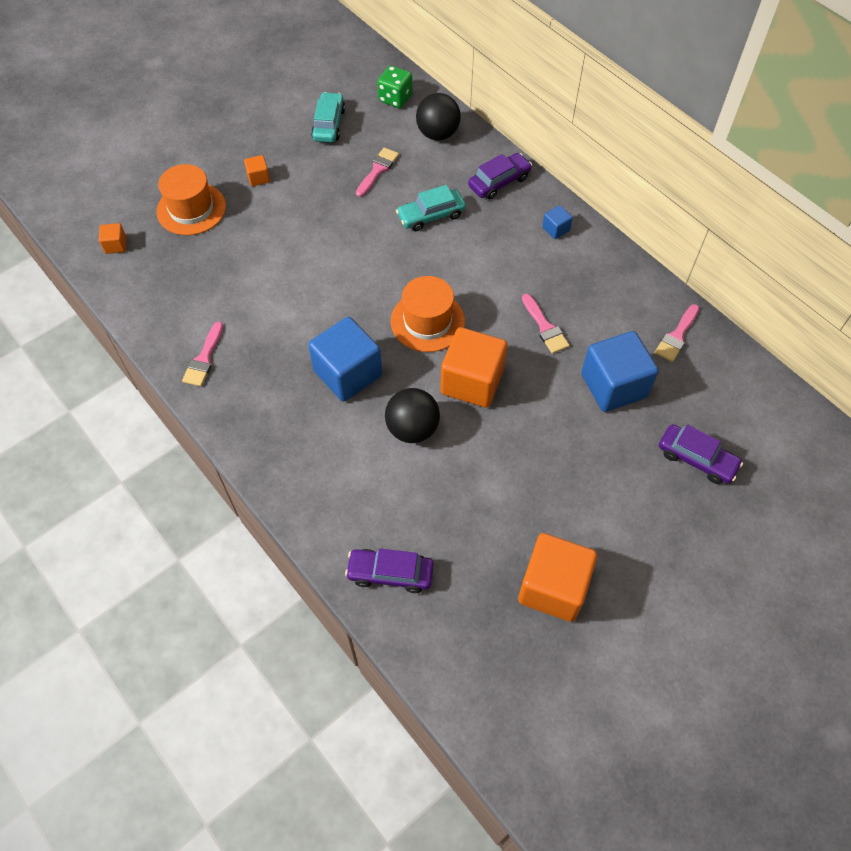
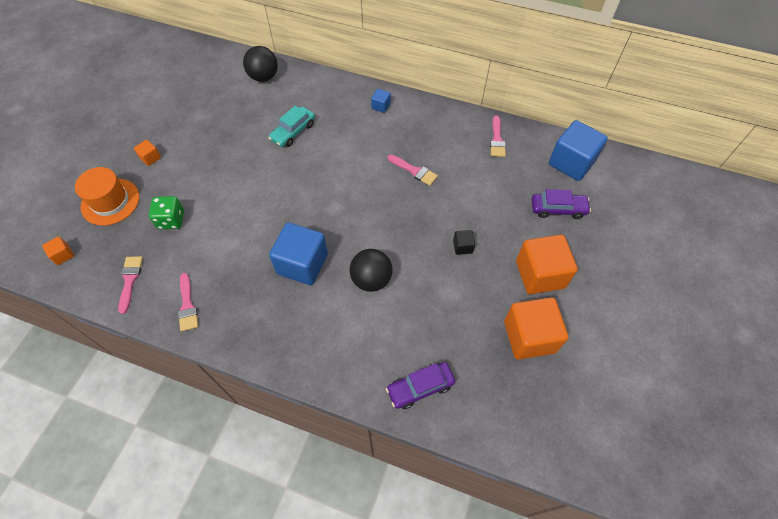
camera: 30 degrees left, 0 degrees up
(329, 124) = (181, 100): turquoise car -> none
(377, 170) = (236, 117): pink brush -> pink brush (130, 280)
(395, 98) = (219, 65): green dice -> green dice (171, 220)
(427, 321) = (335, 202): orange hat -> none
(472, 381) = (390, 228): orange cube -> orange cube (540, 274)
(499, 182) = (325, 91): purple car -> none
(543, 444) = (462, 247): none -> black cube
(613, 385) = (480, 188): blue cube -> blue cube (571, 163)

